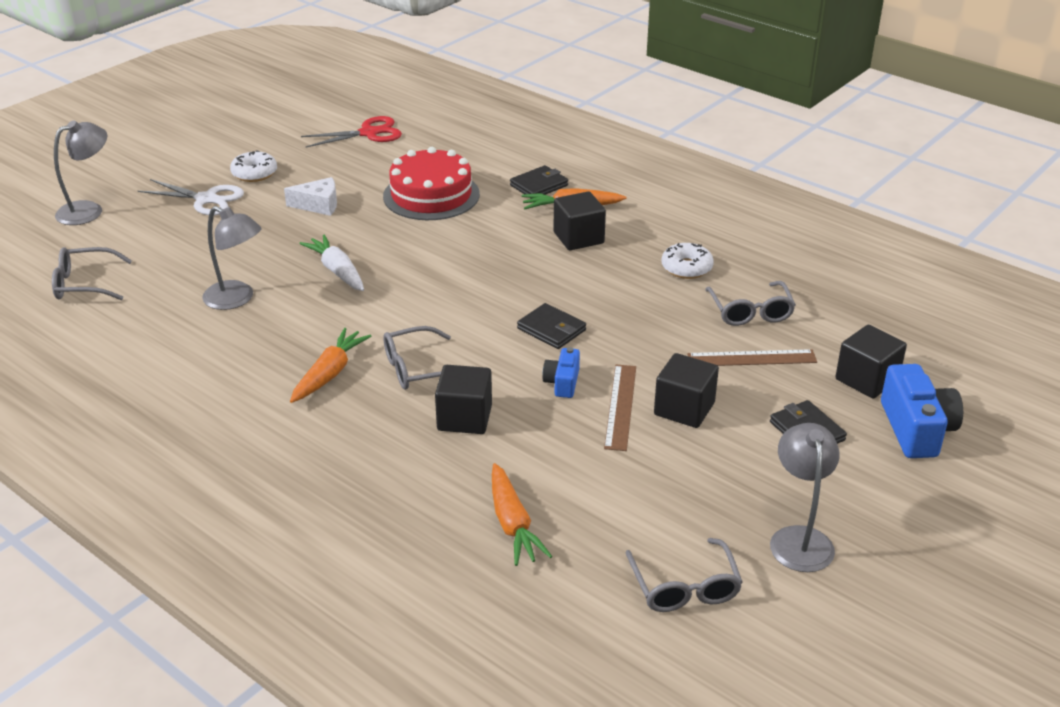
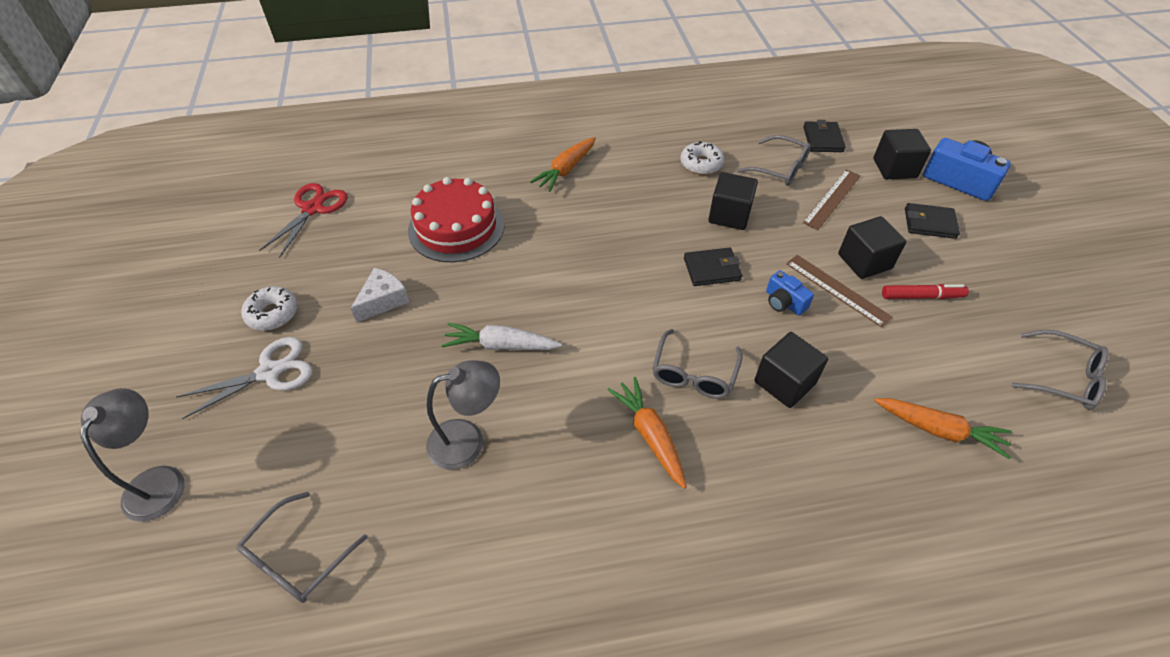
camera: 50 degrees left, 15 degrees up
(539, 185) = (516, 167): black wallet -> black wallet (823, 139)
(578, 238) = (609, 189): black cube -> black cube (729, 215)
(682, 460) = (921, 296): none -> red marker
(799, 538) = (1039, 293): grey lamp -> none

